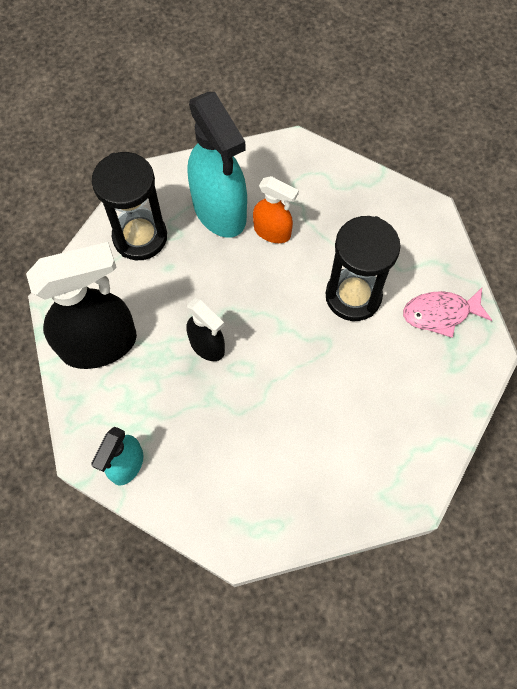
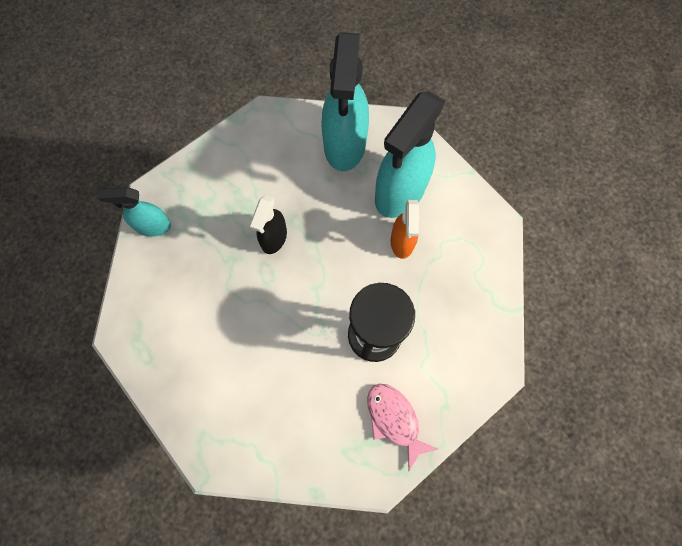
camera: 65 degrees right, 5 degrees up
(100, 344) = (240, 161): black spray bottle -> none
(140, 237) = (344, 145): black hourglass -> turquoise spray bottle

